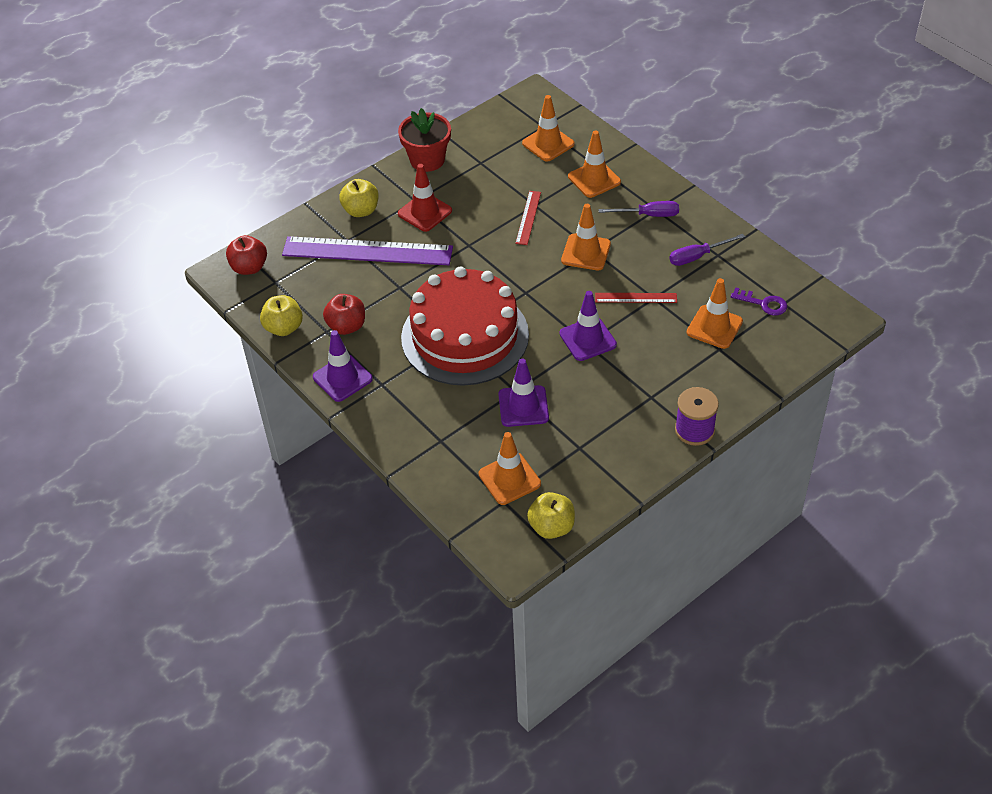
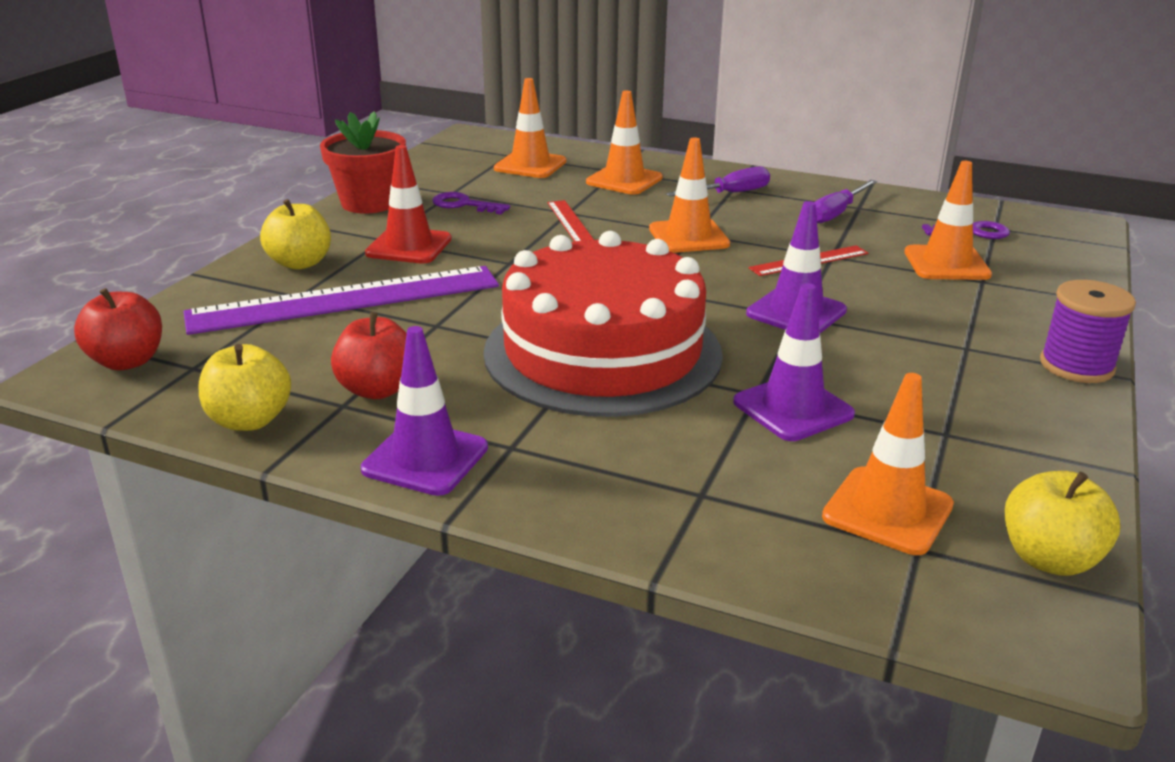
camera: 30 degrees left, 20 degrees down
(480, 178) = (464, 205): none -> purple key

